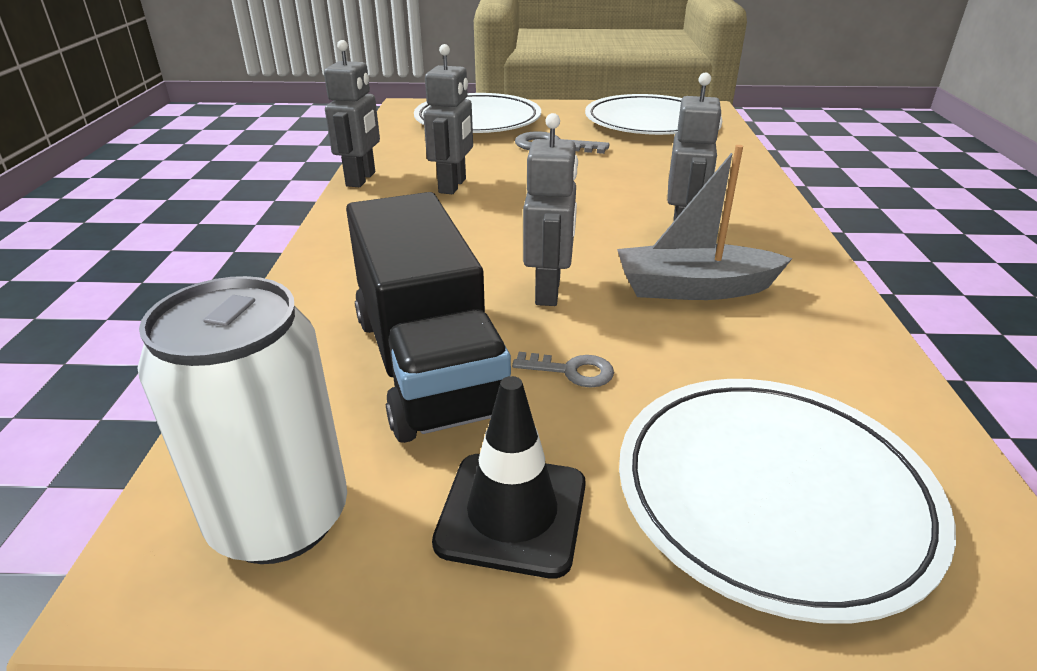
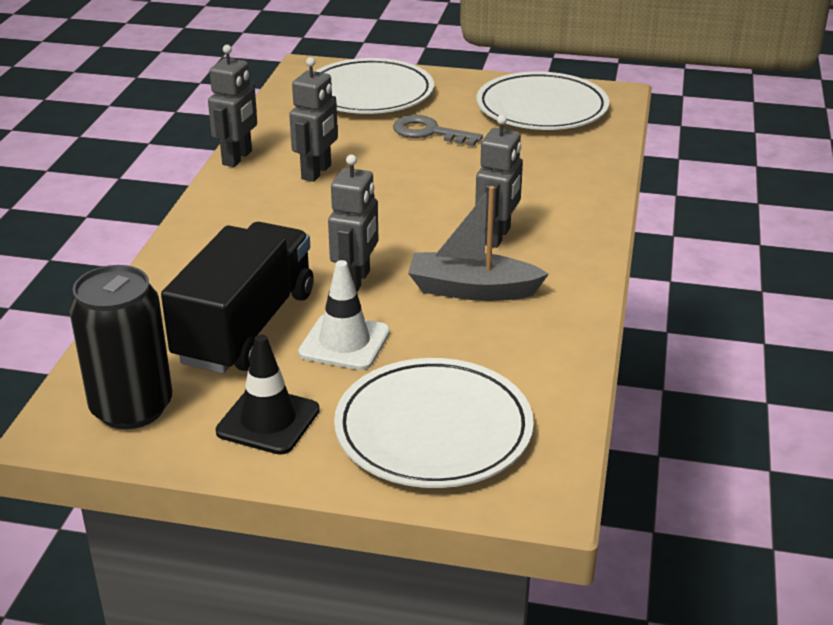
camera: 10 degrees right, 0 degrees up
(280, 518) = (132, 408): white can -> black can
(428, 363) = (246, 327): black truck -> black truck turned 150 degrees counterclockwise
(571, 371) = (344, 342): grey key -> white traffic cone

